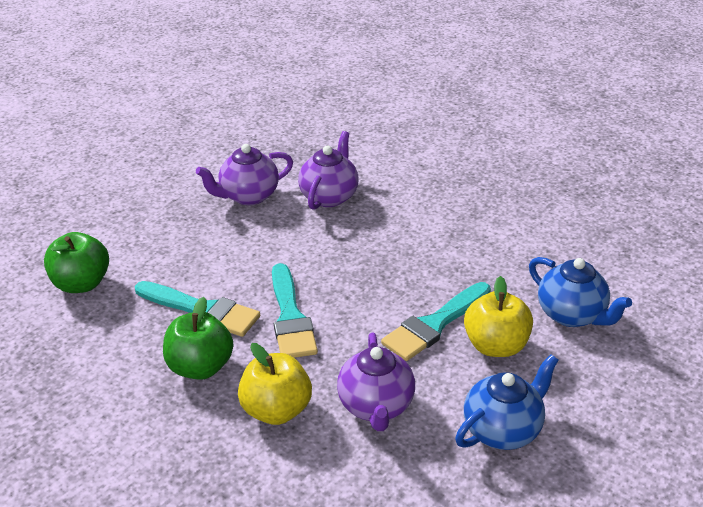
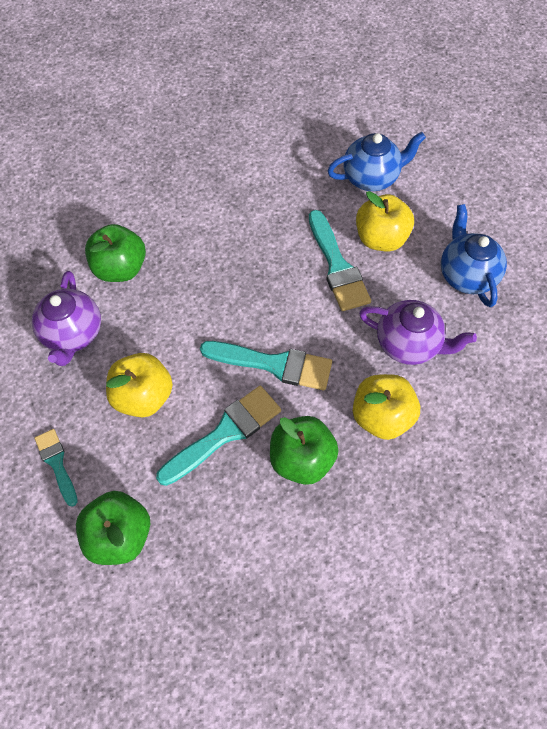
camera: 65 degrees left, 25 degrees up
(129, 230) = (57, 463): none -> turquoise brush
(212, 252) = (143, 396): none -> yellow apple
(329, 196) = (120, 268): purple teapot -> green apple

